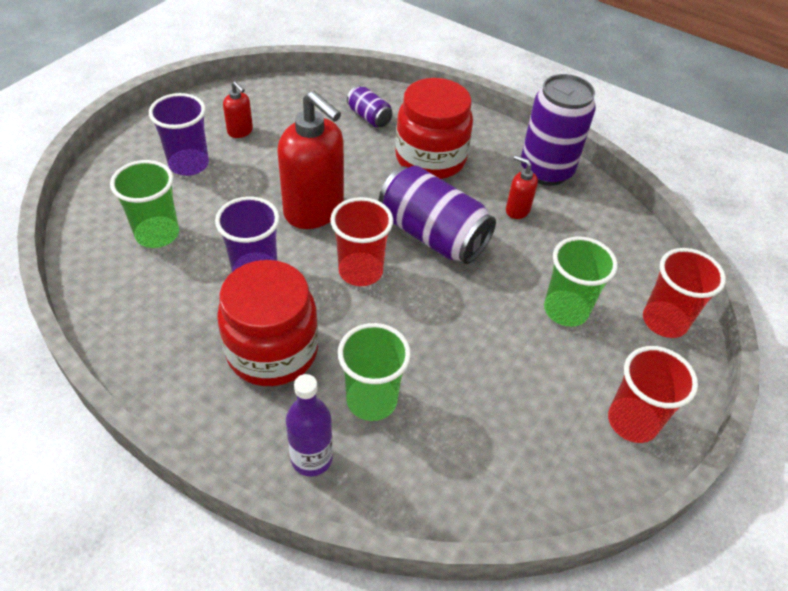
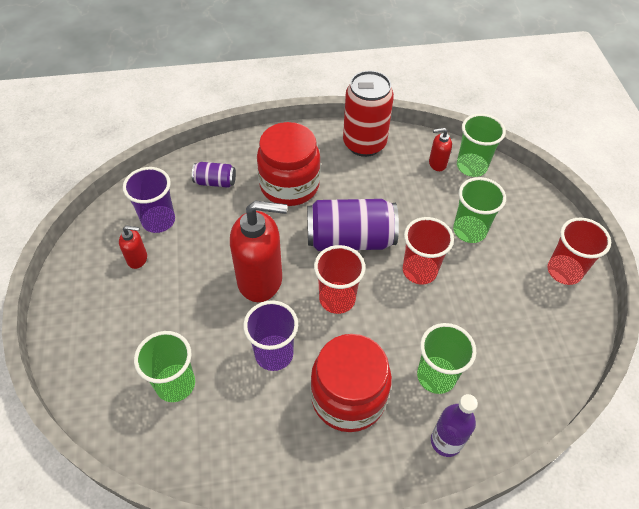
camera: 40 degrees left, 5 degrees up
(189, 164) = (131, 313): purple cup -> purple cup (158, 221)
(517, 210) = (377, 184): red soap dispenser -> red soap dispenser (437, 163)
(546, 170) = (364, 144): purple can -> red can
(641, 259) = (471, 166): none -> green cup
(664, 321) = (519, 197): red cup -> red cup (419, 270)

